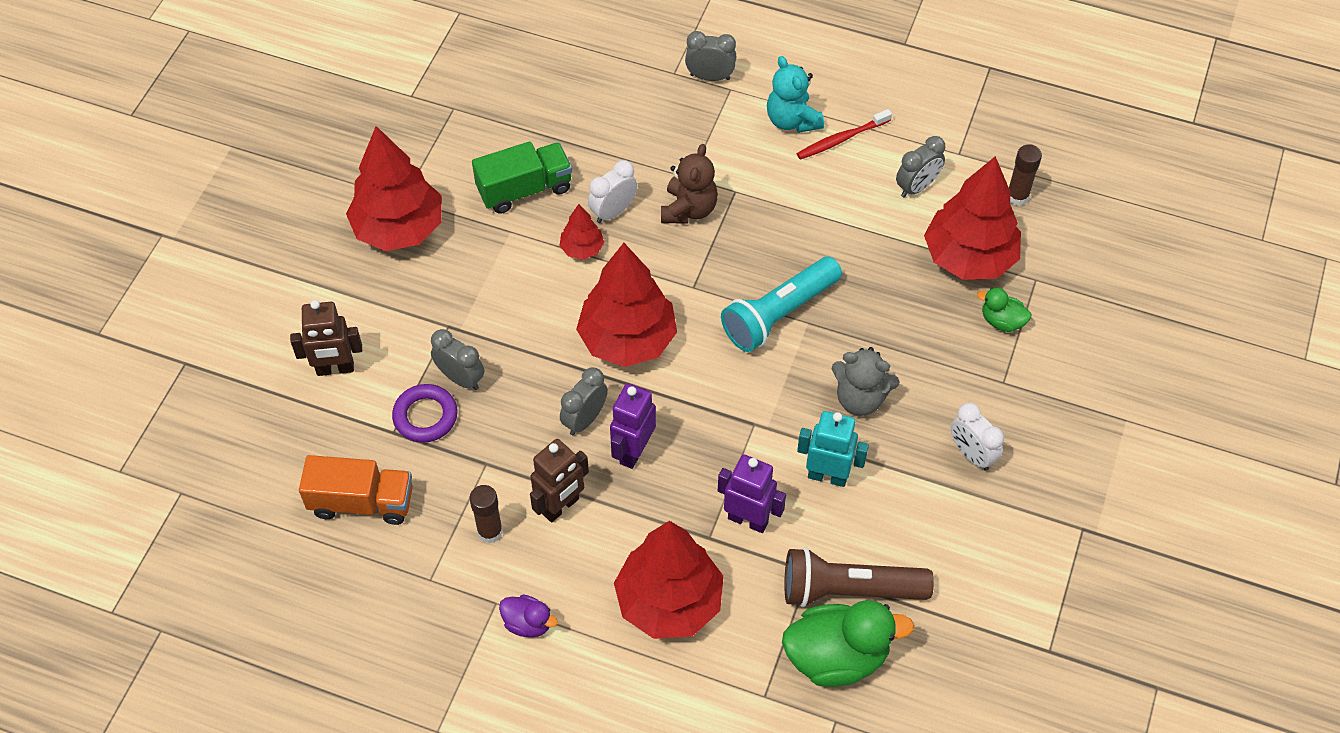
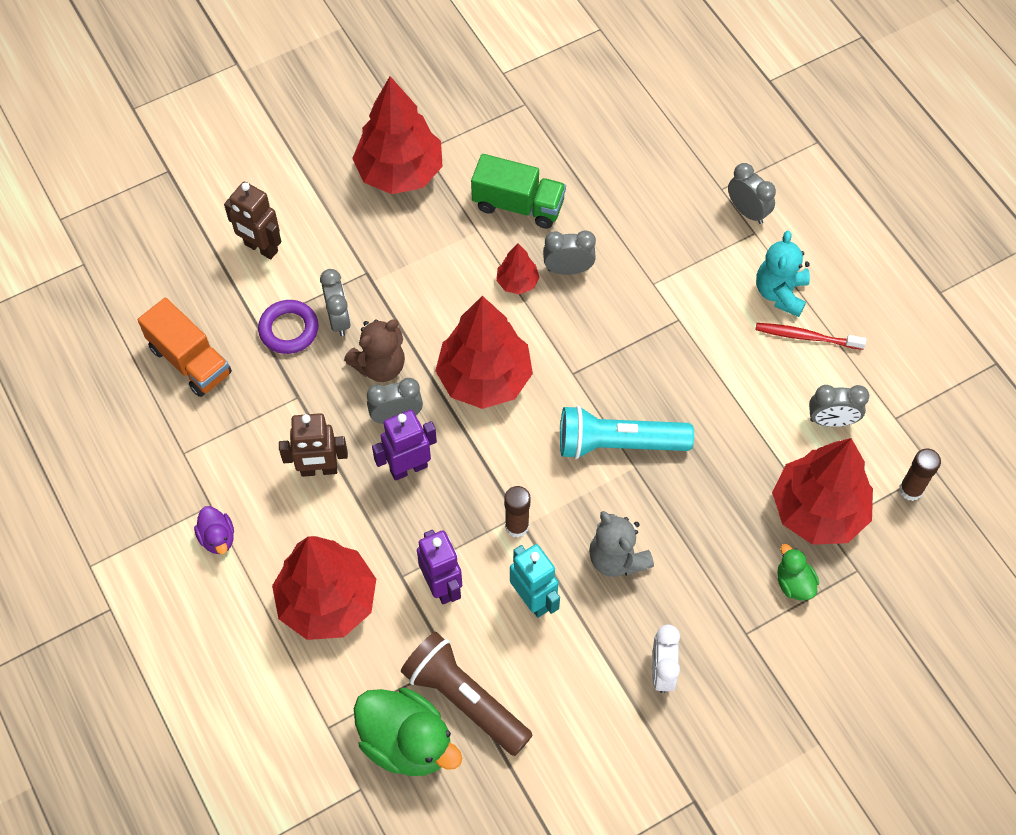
camera: 40 degrees right, 5 degrees up
(490, 532) = (254, 450): brown glue stick -> brown glue stick (517, 526)
(613, 211) = (568, 269): white clock -> grey clock
(688, 209) = (628, 308): brown teddy bear -> brown teddy bear (380, 366)

